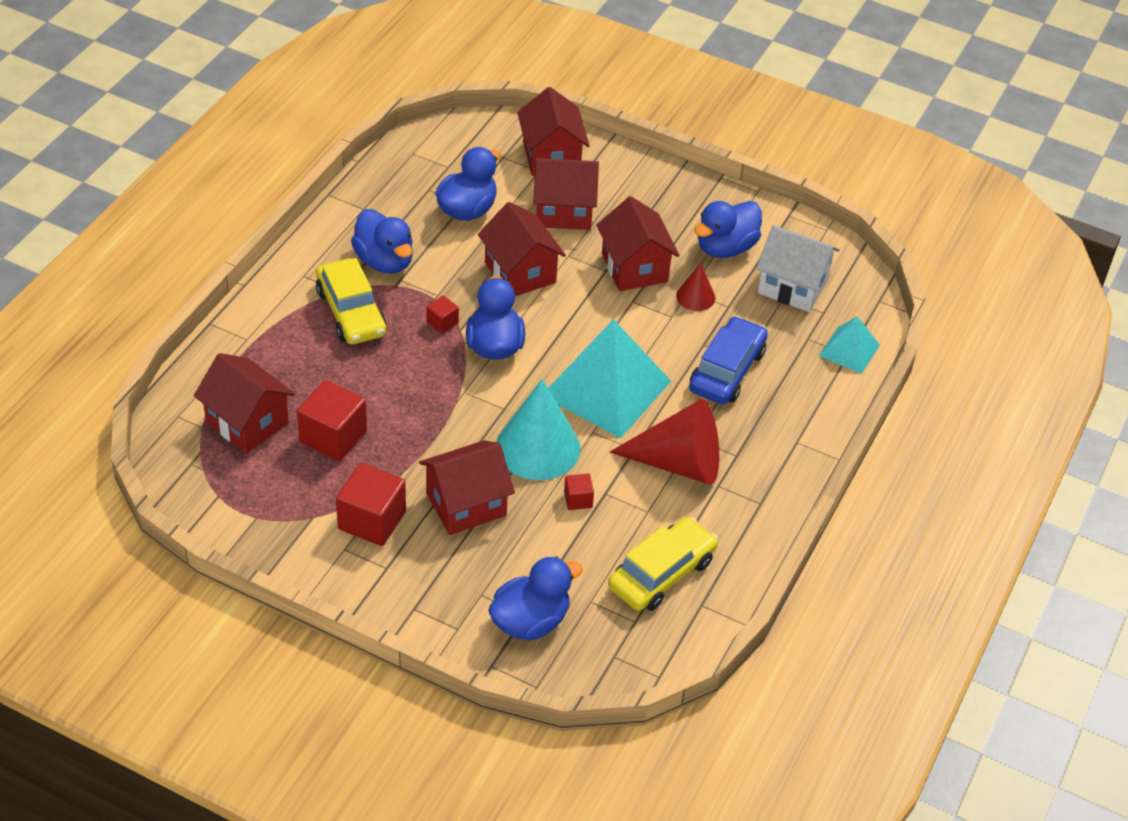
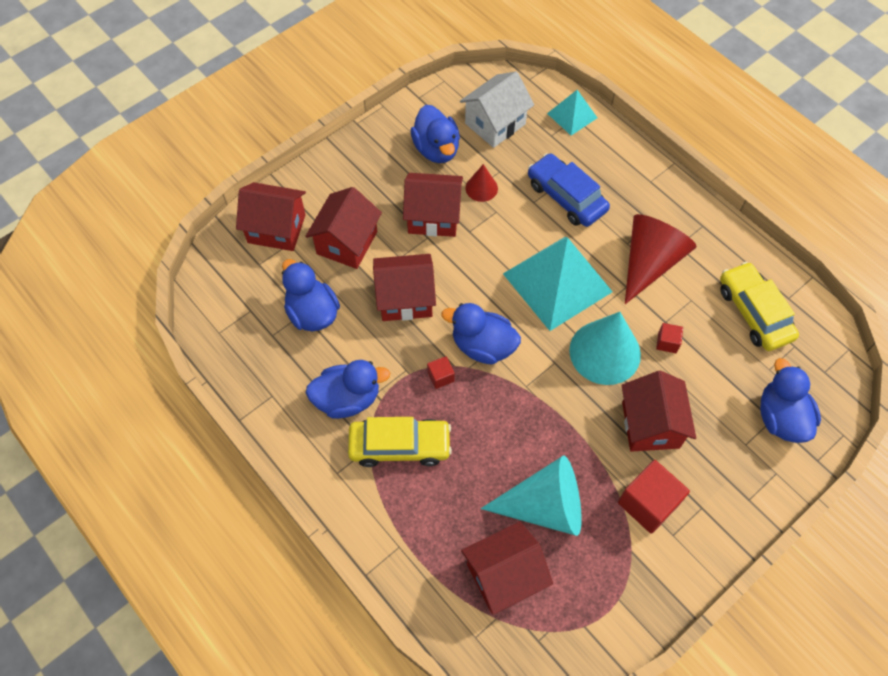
camera: 65 degrees left, 15 degrees up
(333, 437) = (544, 506): red cube -> turquoise cone

